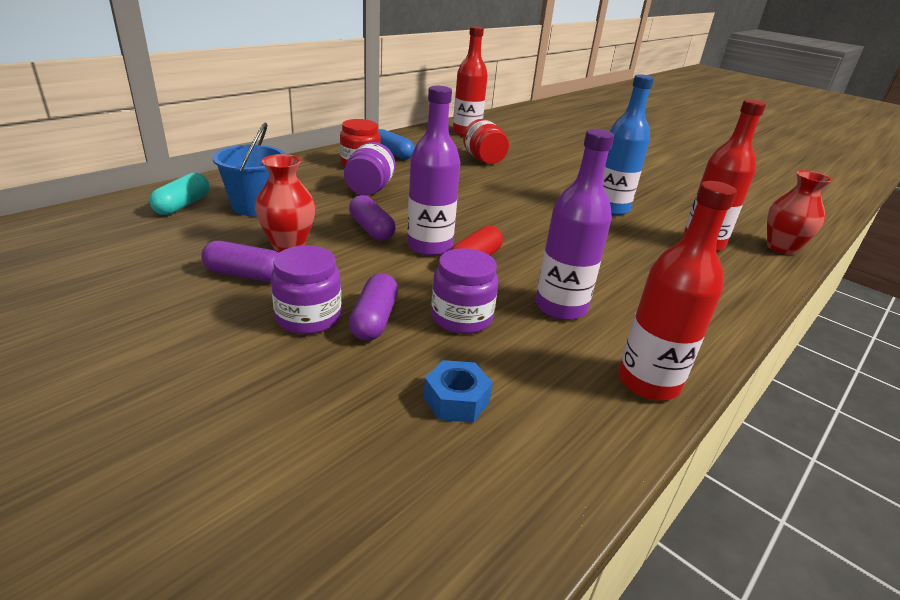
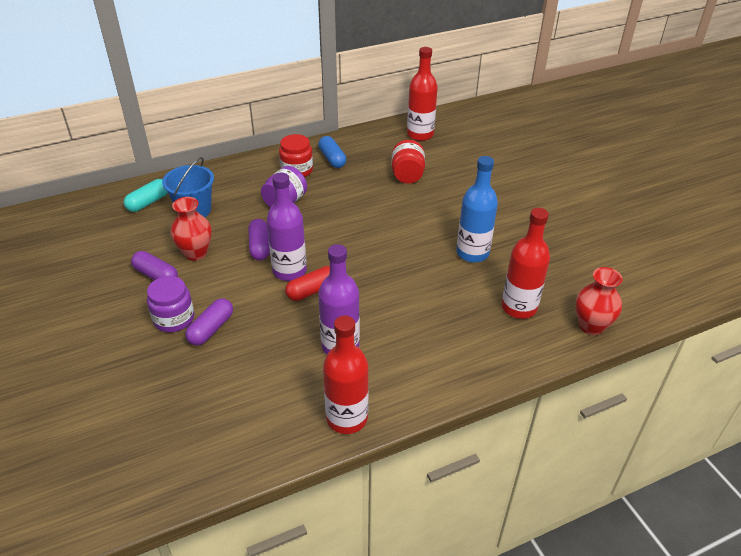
camera: 25 degrees right, 10 degrees up
(456, 400) = (219, 398): blue nut -> none
(461, 317) = (266, 339): purple jar -> none

